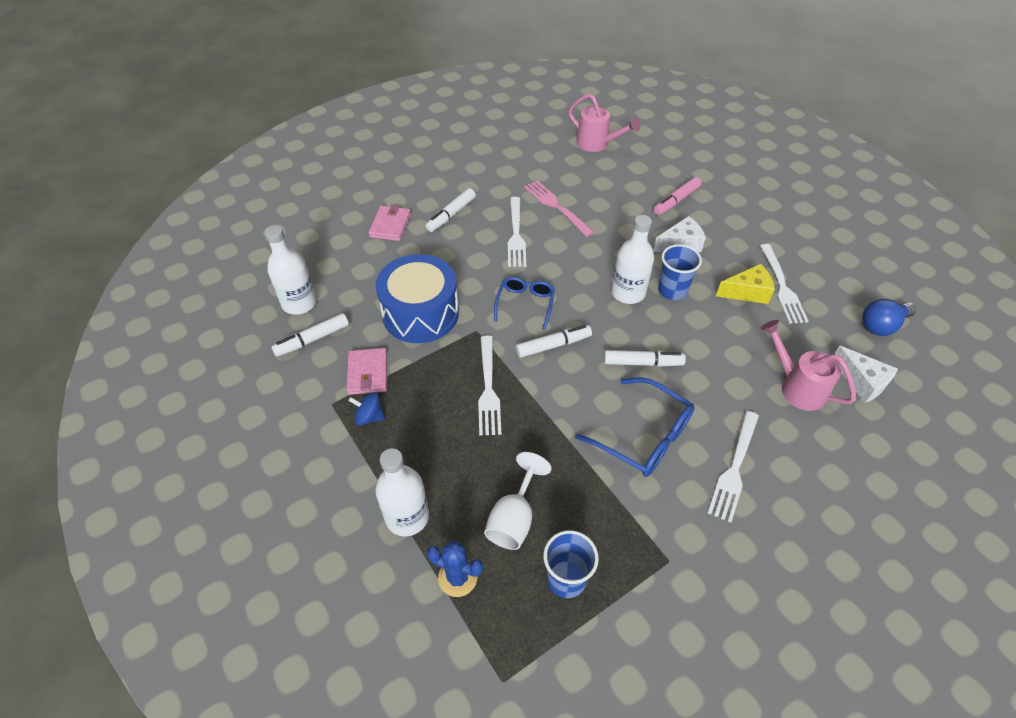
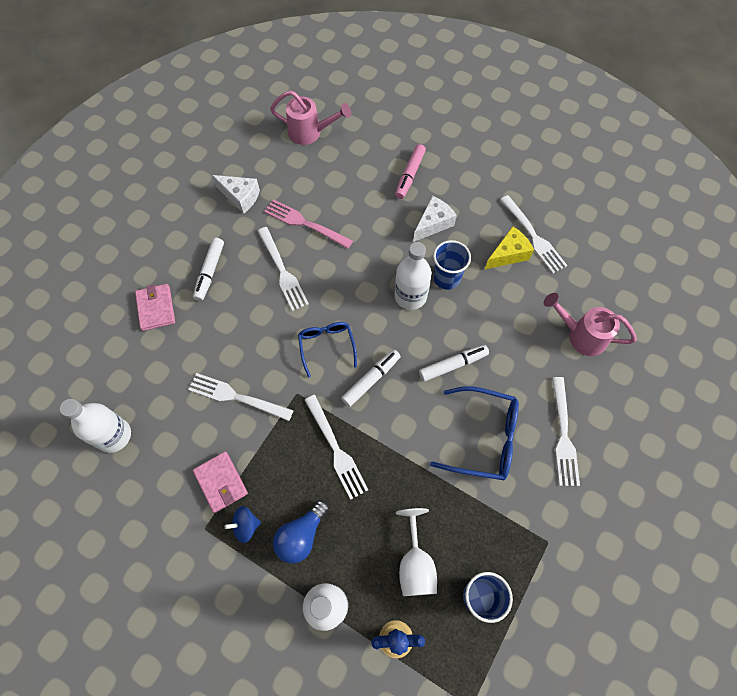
camera: 25 degrees left, 15 degrees up
(312, 339) = (149, 470): white marker -> none
(420, 313) = (237, 397): blue drum -> white fork
(861, 382) = (627, 309): white cheese -> white cheese (240, 197)
(882, 325) = (623, 245): blue light bulb -> blue light bulb (301, 535)

